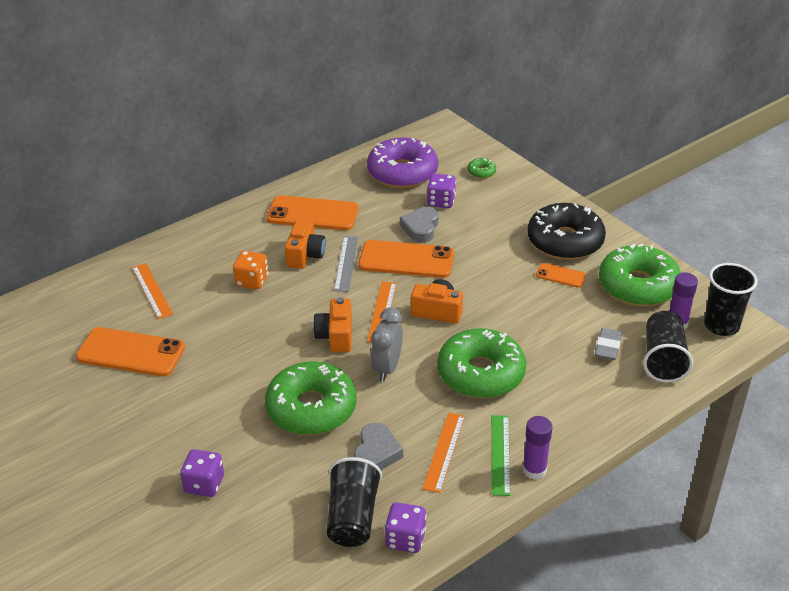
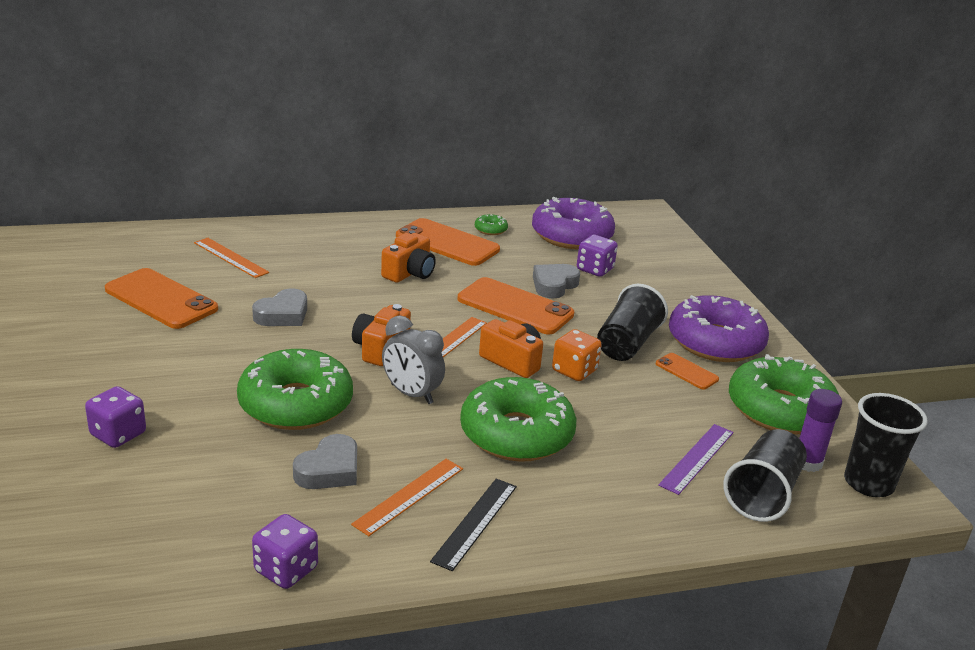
camera: 20 degrees right, 10 degrees down
(152, 290) = (231, 257): orange ruler -> orange ruler turned 45 degrees counterclockwise
(239, 331) = (283, 314): none -> grey heart
(252, 281) = (335, 278): orange dice -> orange dice (574, 371)
(346, 263) = (447, 291): grey ruler -> none
(352, 517) = (245, 524): black cup -> black cup (627, 343)
(387, 368) = (411, 394): grey clock -> grey clock turned 90 degrees counterclockwise
(481, 172) = (661, 257): green donut -> green donut (490, 229)
(500, 454) = (475, 522): green ruler -> black ruler
(534, 470) = (505, 554): purple glue stick -> none
(565, 241) = (715, 342): black donut -> purple donut
(608, 347) = (697, 458): grey eraser -> purple ruler

